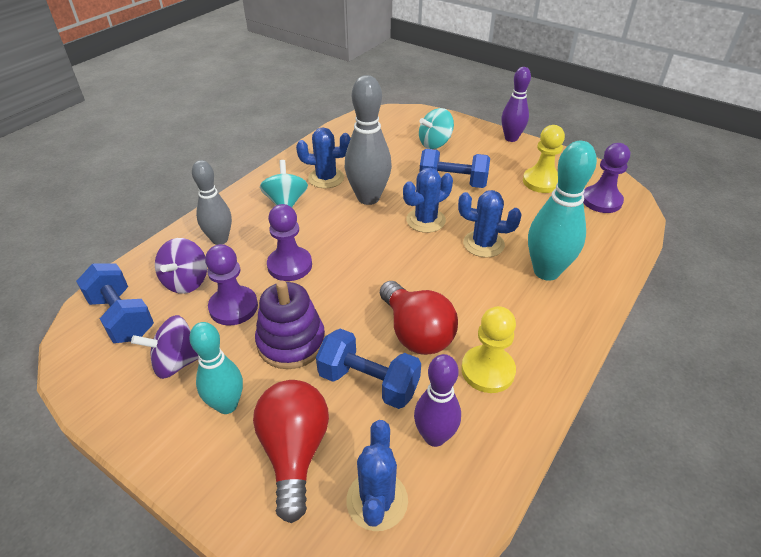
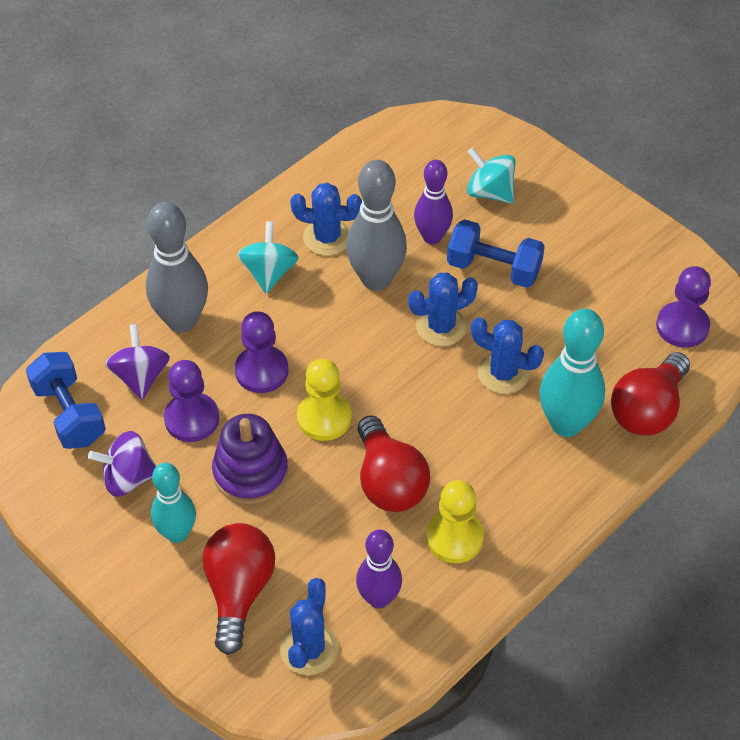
camera: 10 degrees right, 10 degrees up
(186, 281) = (140, 376): purple spinning top -> purple spinning top turned 150 degrees clockwise
(220, 239) = (182, 321): grey bowling pin -> grey bowling pin, size x1.51
(368, 382) = (325, 531): blue dumbbell -> none
(435, 143) = (490, 192): turquoise spinning top -> turquoise spinning top turned 60 degrees clockwise
(511, 138) = (602, 196): purple bowling pin -> purple bowling pin (432, 237)
(541, 182) = (614, 283): yellow pawn -> yellow pawn (324, 418)
(604, 254) = (647, 410): none -> red light bulb

